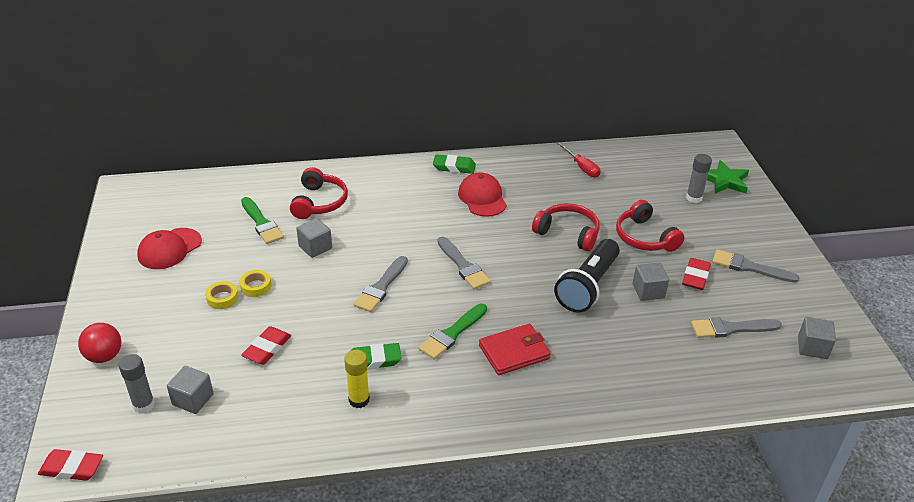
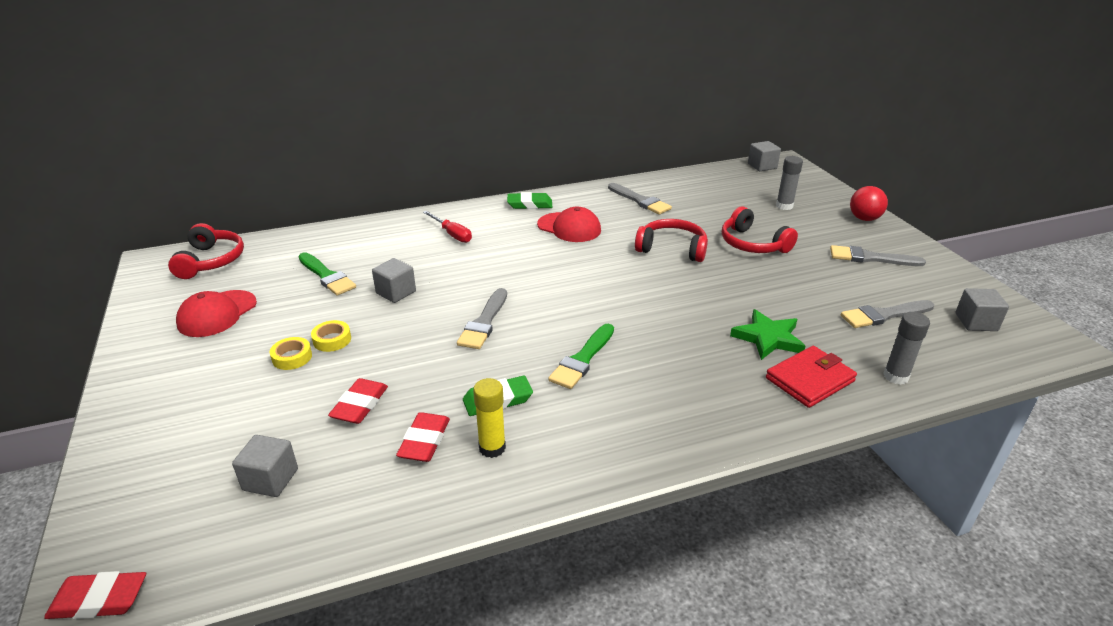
camera: 10 degrees left, 5 degrees down
(104, 356) = (140, 444): red ball -> red ball (864, 219)
(144, 405) = (201, 496): grey glue stick -> grey glue stick (896, 376)
(319, 202) = (390, 250): red headphones -> red headphones (211, 261)
(463, 266) = (571, 291): grey brush -> grey brush (640, 201)
(482, 198) = (569, 227): red cap -> red cap turned 150 degrees clockwise
(514, 352) = (661, 369): red wallet -> red wallet (810, 380)
(581, 167) = (661, 192): red screwdriver -> red screwdriver (452, 234)
(588, 286) = (715, 294): black flashlight -> none
(648, 291) = (780, 291): grey cube -> grey cube (762, 166)
(695, 277) = (822, 272): red eraser -> red eraser (424, 441)
(724, 180) = (806, 189): green star -> green star (768, 338)

